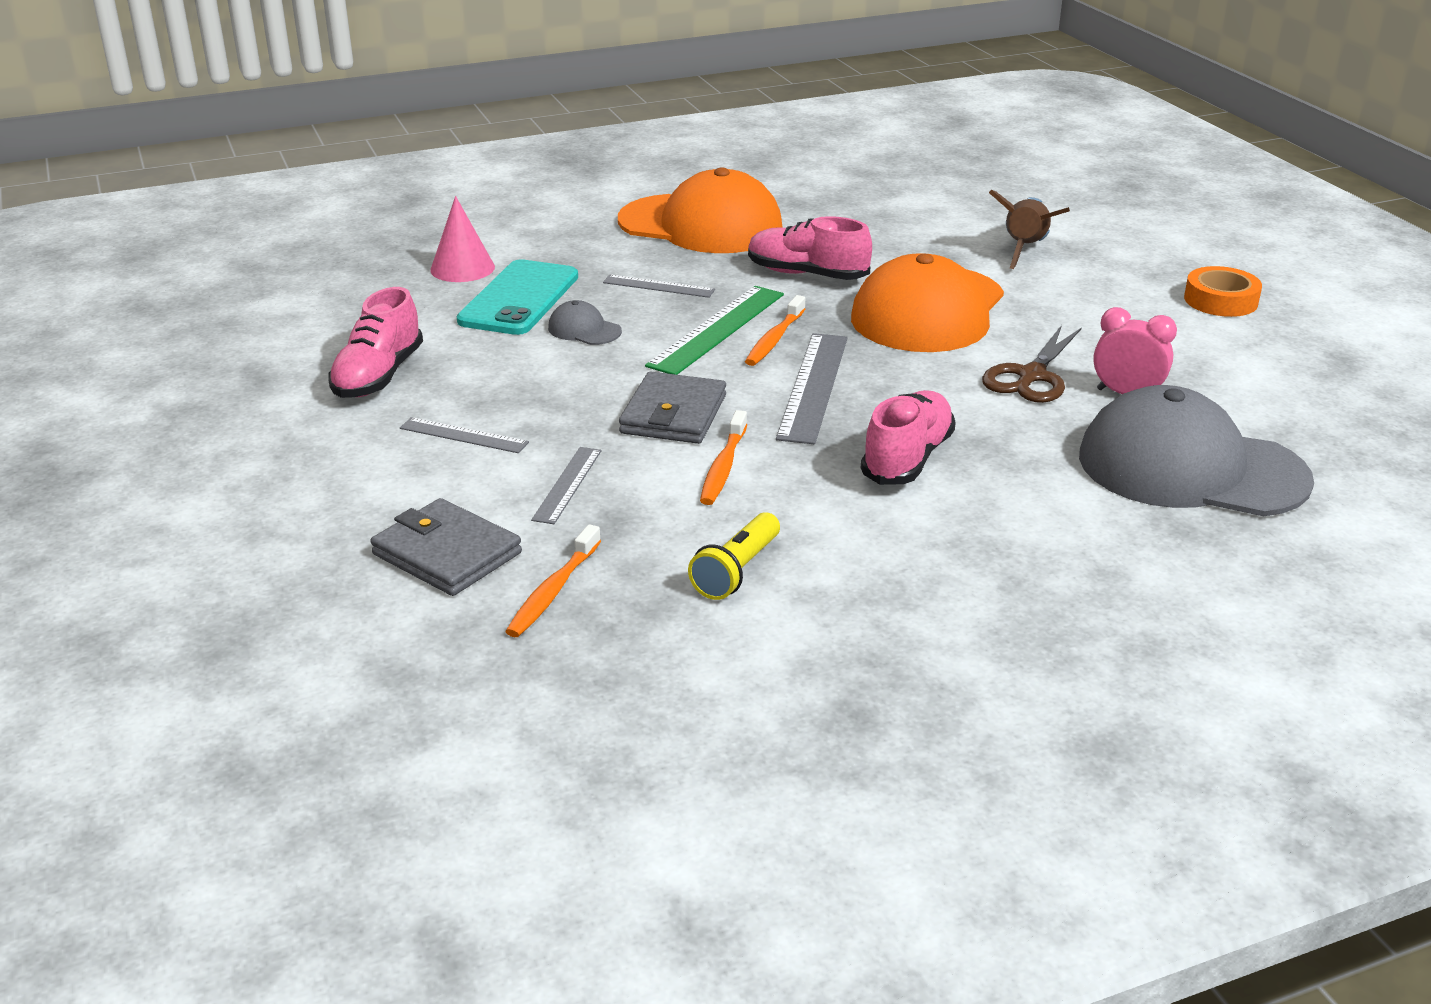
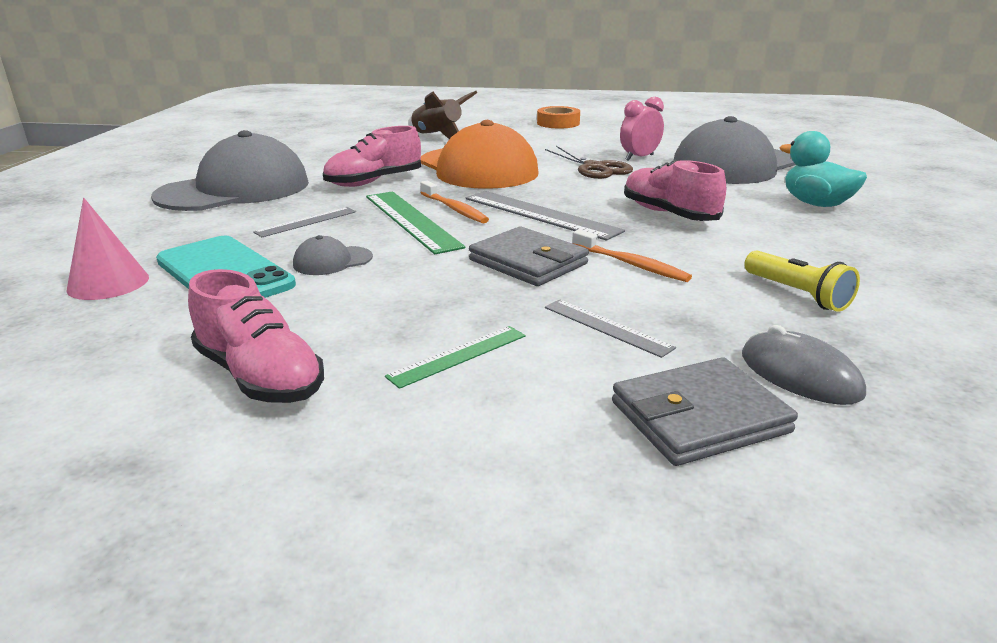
camera: 60 degrees left, 5 degrees down
(463, 435) = (458, 356): grey ruler -> green ruler
(553, 591) = (800, 375): orange toothbrush -> grey mouse
(701, 225) = (235, 190): orange cap -> grey cap
(1080, 553) = (816, 204): none -> turquoise duck

